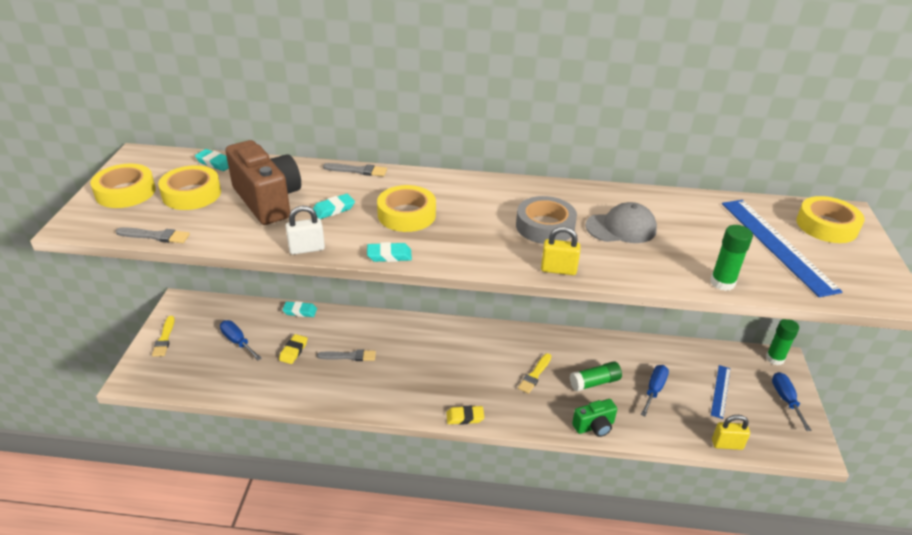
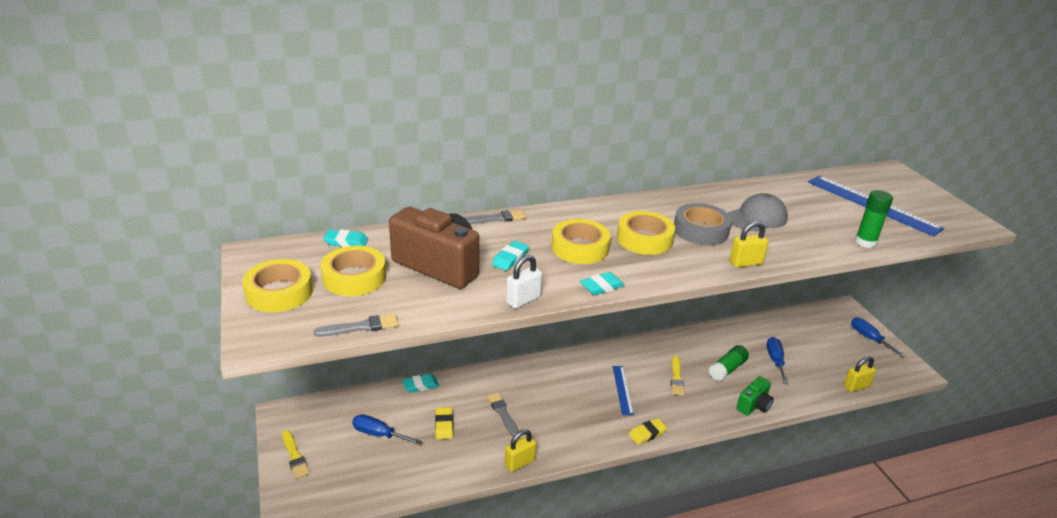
camera: 25 degrees left, 5 degrees down
(331, 404) = (519, 463): none -> yellow padlock
(349, 356) = (502, 413): grey brush -> grey brush turned 90 degrees counterclockwise
(720, 391) = (822, 346): blue ruler -> blue ruler (622, 389)
(775, 358) = (839, 308): green glue stick -> none
(826, 226) = (889, 183): yellow tape -> yellow tape (644, 239)

